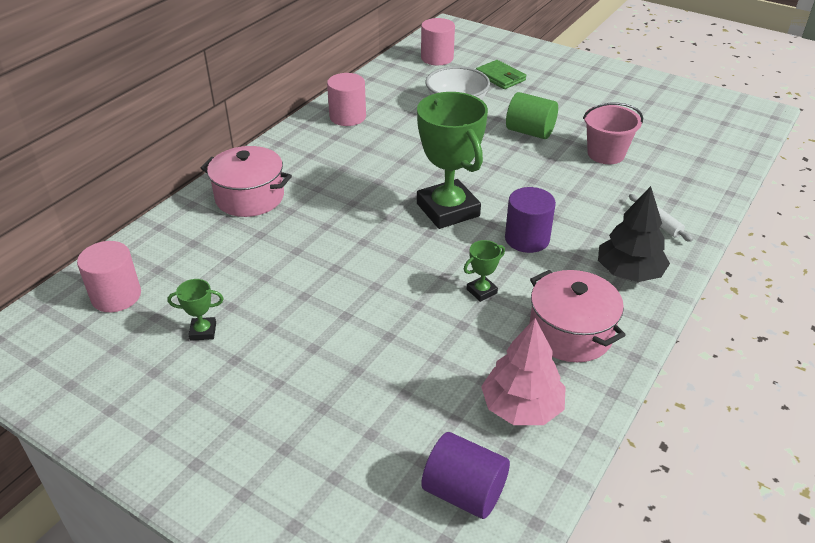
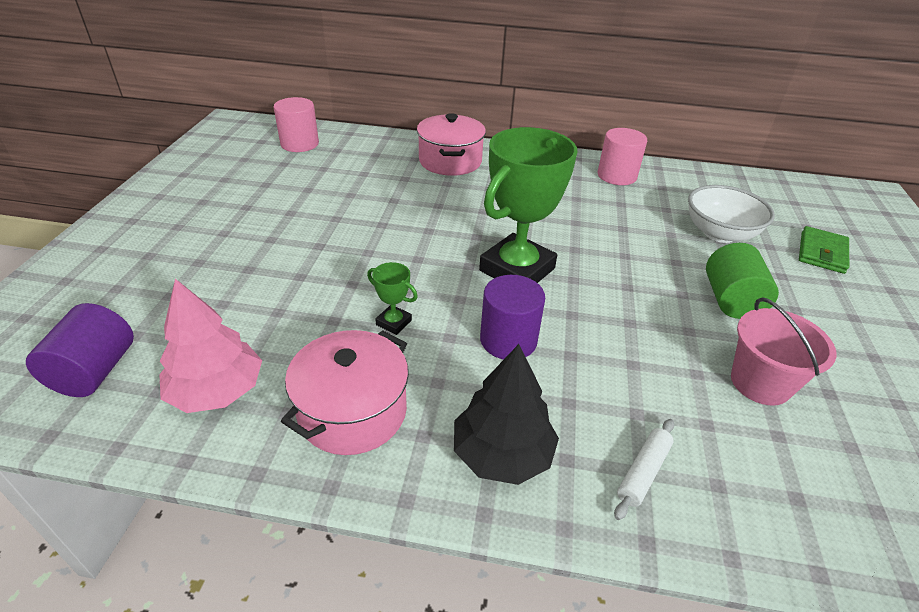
camera: 65 degrees right, 0 degrees up
(203, 331) = (273, 185): green trophy -> none
(437, 58) = (796, 200): pink cylinder -> none

